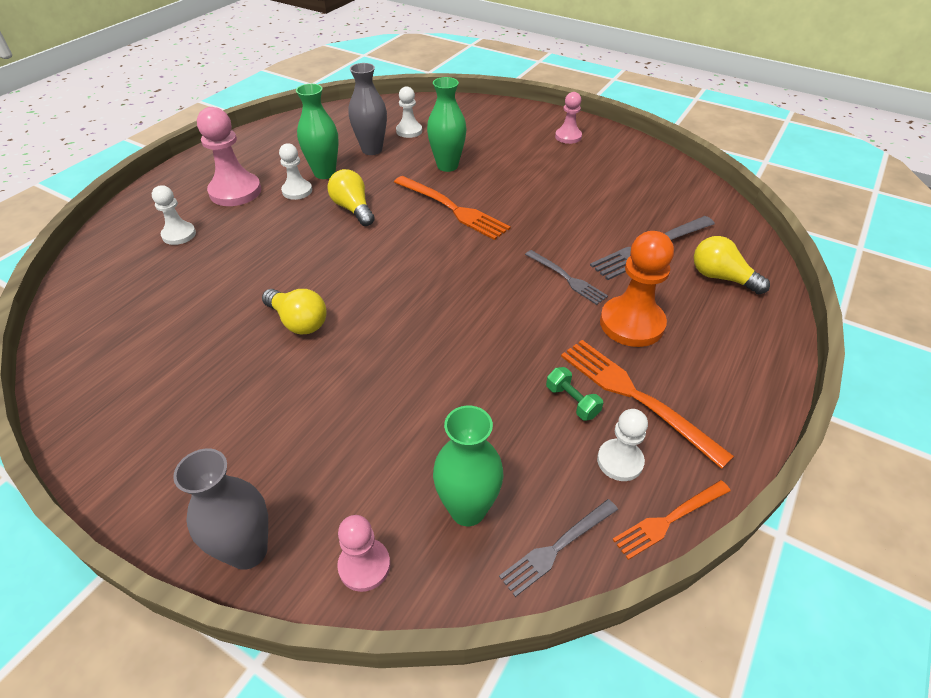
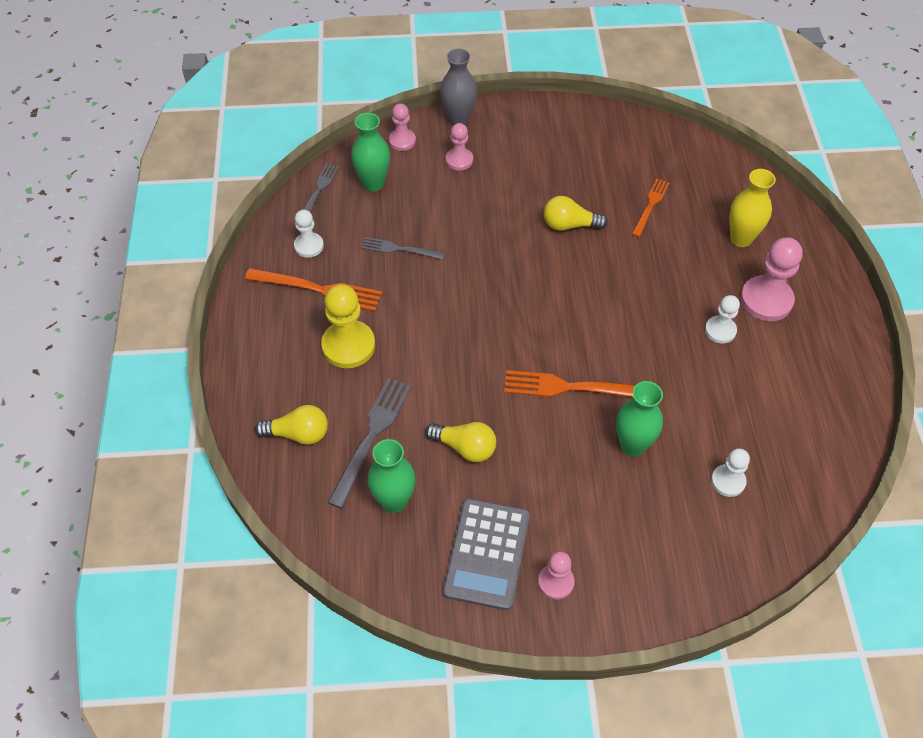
camera: 145 degrees right, 10 degrees up
(179, 234) = (741, 239): white pawn -> yellow vase
(321, 475) = (459, 160): none -> pink pawn
(324, 173) = (727, 365): green vase -> green vase (394, 501)
(353, 209) = (651, 338): yellow light bulb -> yellow light bulb (465, 447)
(372, 150) = (727, 425): grey vase -> none
(567, 278) = (420, 362): grey fork -> grey fork (399, 249)
(572, 401) = (356, 266): green dumbbell -> none
(604, 161) = (486, 554): none -> grey calculator
(631, 323) = (348, 346): orange pawn -> yellow pawn
(669, 520) = (269, 230): orange fork -> orange fork (650, 205)

